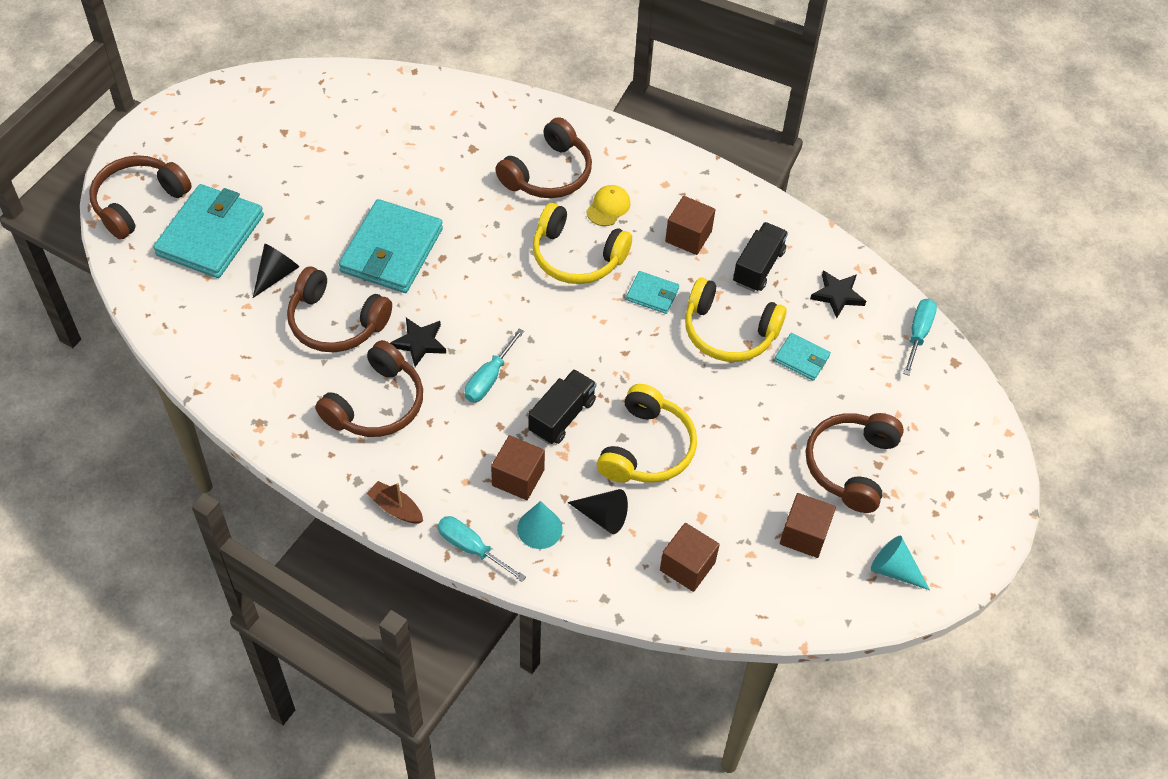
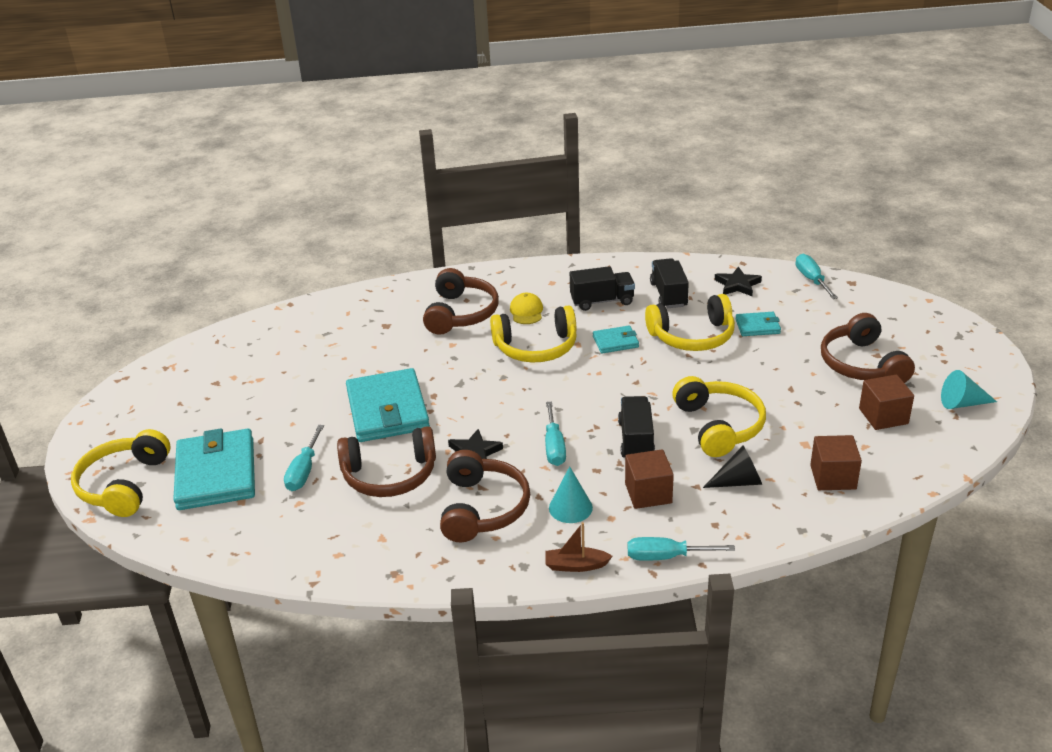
camera: 30 degrees left, 20 degrees down
(138, 203) = (124, 485): brown headphones -> yellow headphones
(276, 275) = (304, 471): black cone -> turquoise screwdriver
(539, 528) = (702, 515): turquoise cone -> turquoise cone (570, 507)
(688, 236) = (602, 301): brown cube -> black truck

